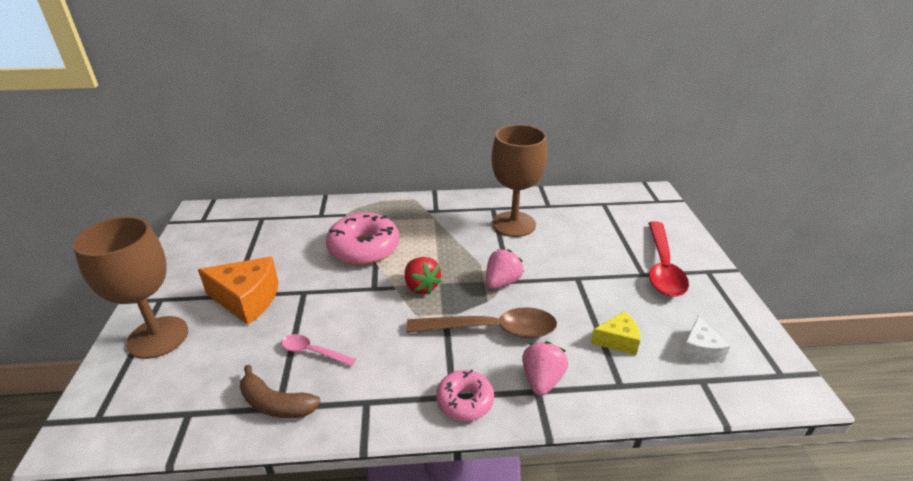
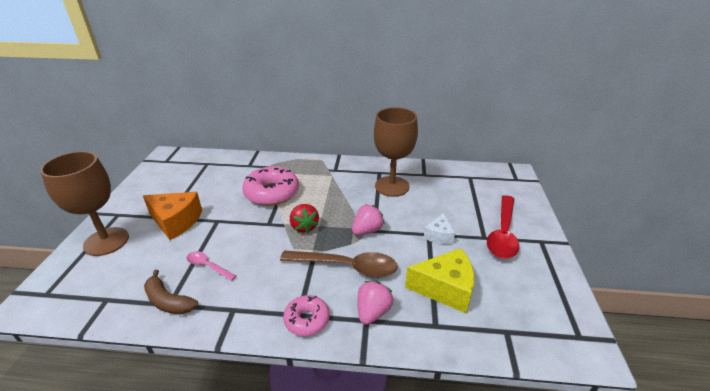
camera: 10 degrees right, 0 degrees up
(617, 340) = (445, 289): yellow cheese -> yellow cheese, size x1.75
(699, 350) = (513, 306): white cheese -> white cheese (439, 236)

